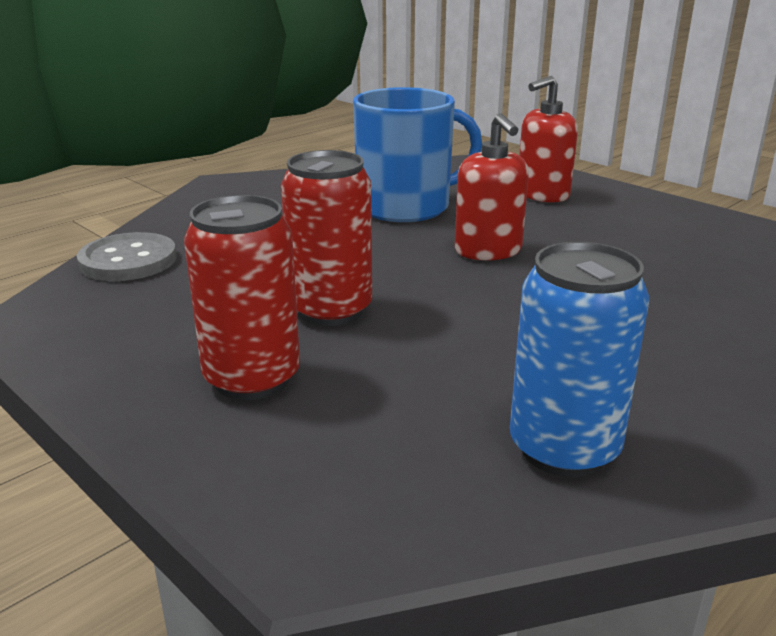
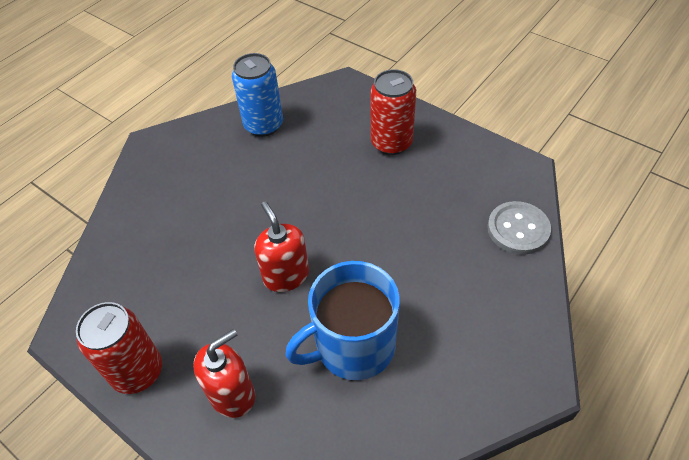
camera: 175 degrees right, 25 degrees up
(331, 310) = (372, 195): red can -> red can (137, 371)

